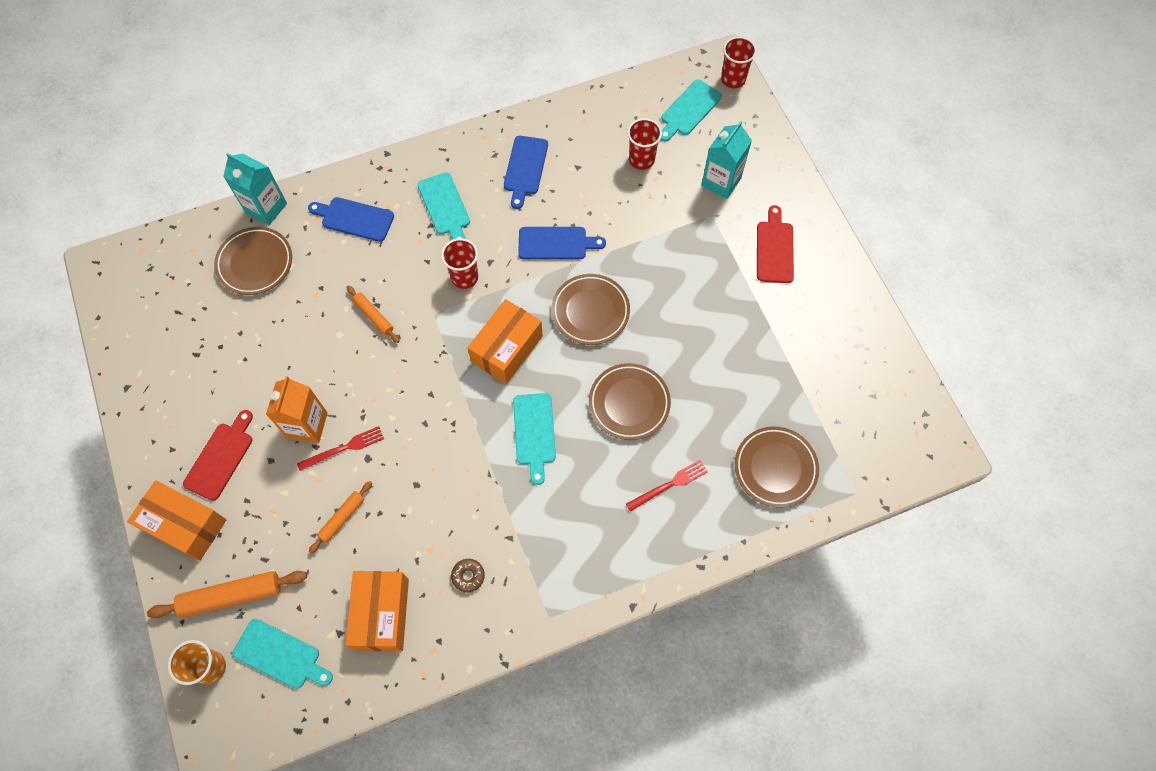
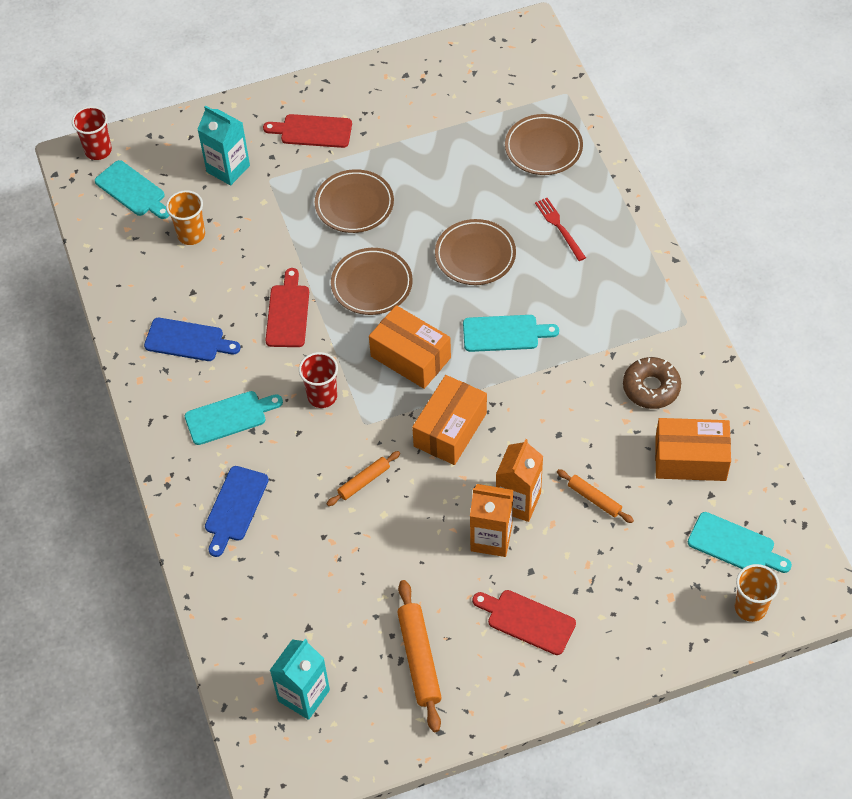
camera: 85 degrees left, 10 degrees down
(185, 525) = (603, 648): orange box -> orange box (450, 429)
(231, 596) = (677, 595): orange rolling pin -> orange rolling pin (419, 659)
(255, 263) = (285, 608): brown plate -> brown plate (354, 204)
(266, 208) = (209, 603): turquoise carton -> turquoise carton (304, 695)
(280, 655) = (734, 545): turquoise cutting board -> turquoise cutting board turned 90 degrees clockwise
(344, 448) = (518, 502): red fork -> orange carton
(468, 576) = (651, 388): brown donut -> brown donut, size x1.78
(556, 243) = (288, 313): blue cutting board -> red cutting board
(641, 160) = (191, 235): red cup -> orange cup

